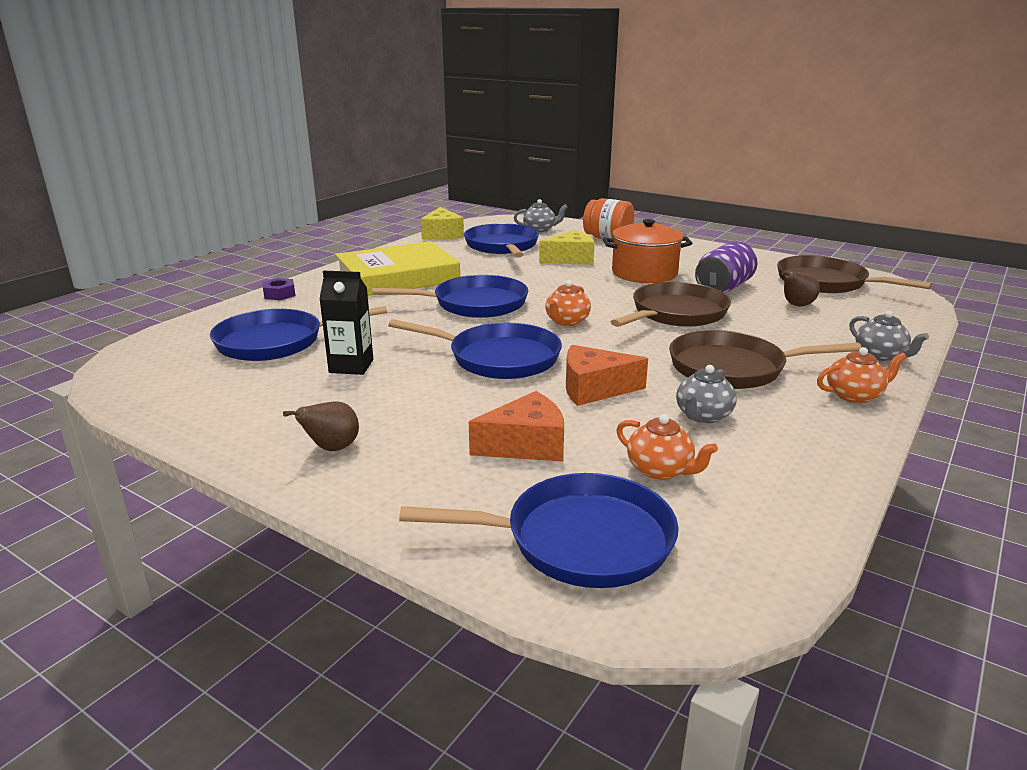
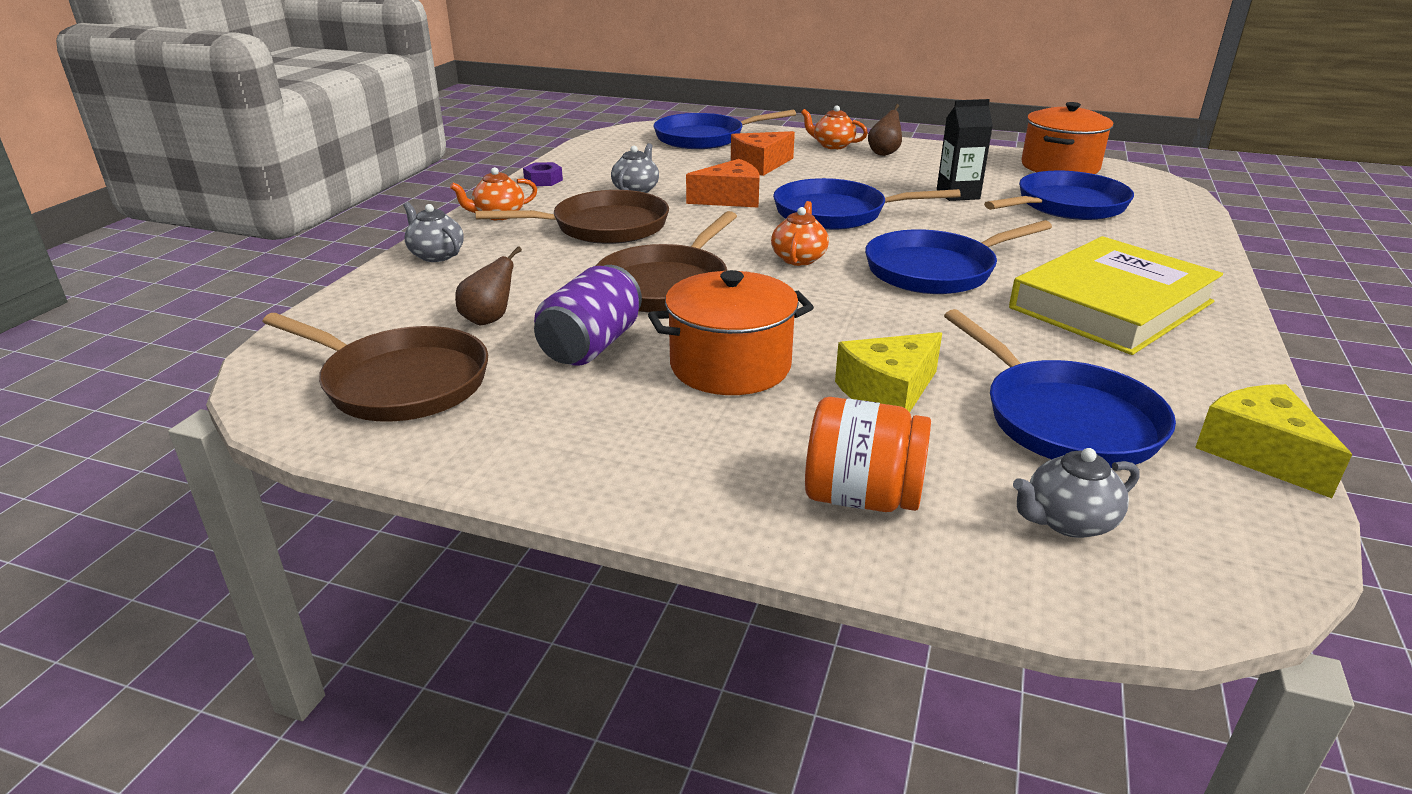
camera: 165 degrees right, 5 degrees up
(169, 391) = (1060, 167): none -> orange pot
(279, 294) = (1197, 256): purple nut -> purple nut (543, 180)
(660, 470) = (665, 162): orange teapot -> orange teapot (832, 145)

